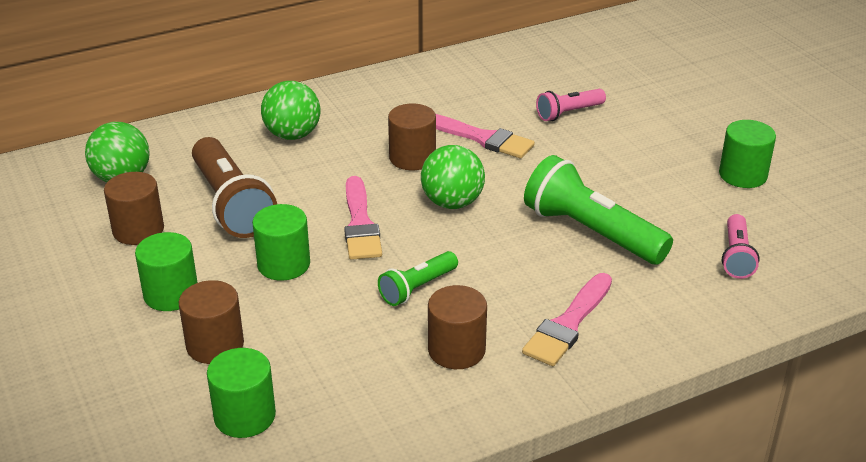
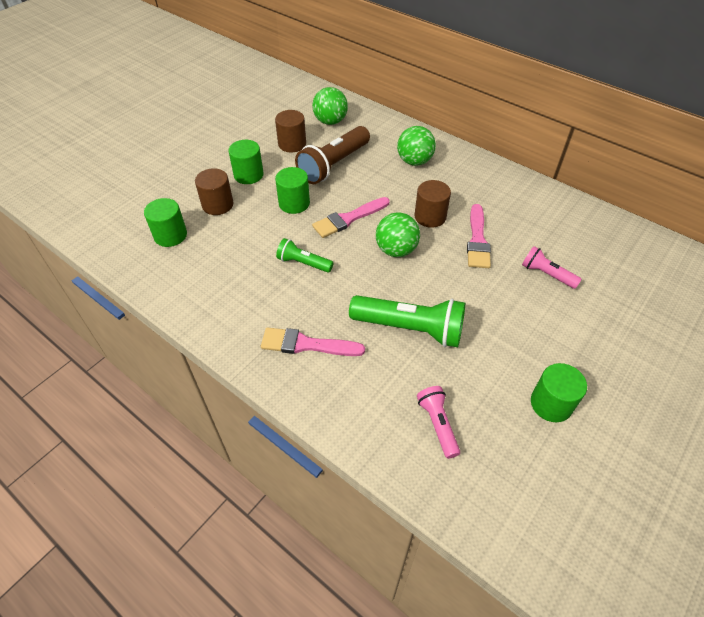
camera: 65 degrees right, 15 degrees up
(456, 350) = (256, 299): brown cylinder -> none
(591, 232) = (410, 328): green flashlight -> green flashlight turned 90 degrees clockwise
(736, 256) = (437, 424): pink flashlight -> pink flashlight turned 90 degrees clockwise

